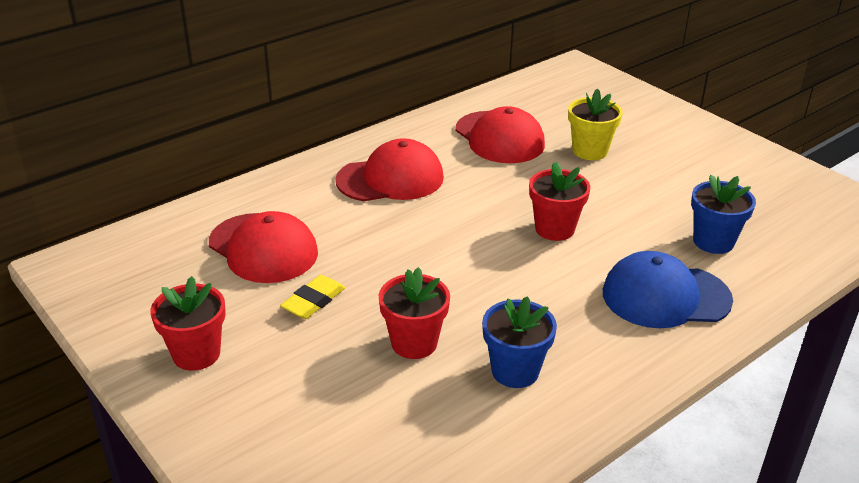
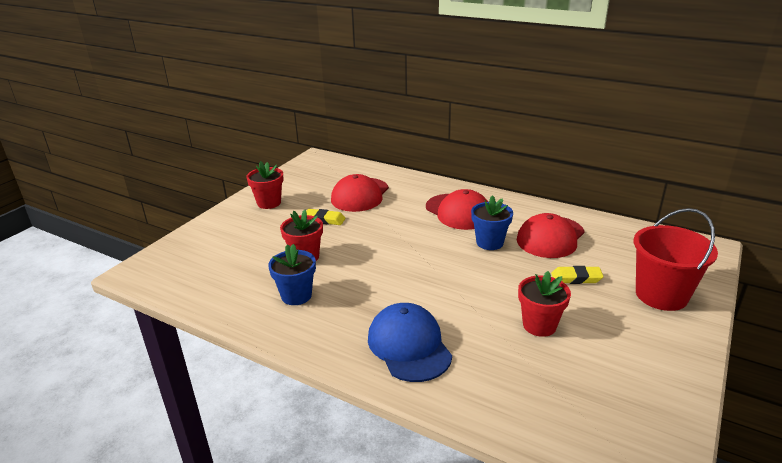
camera: 70 degrees right, 5 degrees down
(554, 229) = (455, 282): red flower pot -> red flower pot (539, 325)
(590, 151) = (576, 278): yellow flower pot -> yellow eraser
(641, 118) = (661, 295): none -> red bucket
(713, 241) = (502, 362): blue flower pot -> blue flower pot (489, 242)

